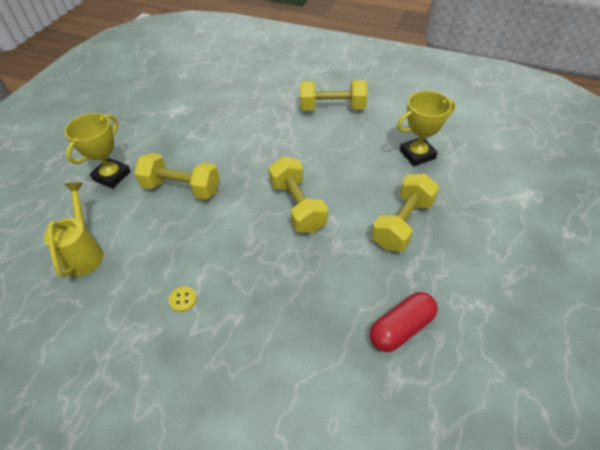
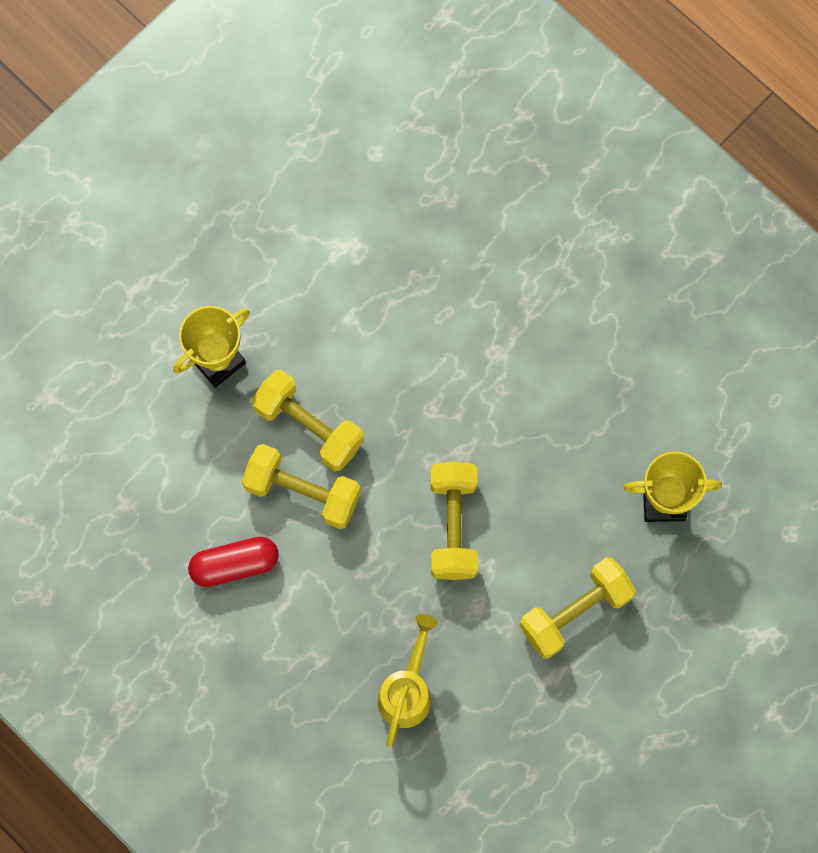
camera: 20 degrees right, 25 degrees up
(85, 252) = (163, 488): yellow watering can -> yellow watering can (407, 690)
(183, 299) = (266, 609): yellow button -> none
(332, 108) = (589, 346): yellow dumbbell -> yellow dumbbell (302, 492)
(401, 328) = (495, 748): red capsule -> red capsule (234, 564)

